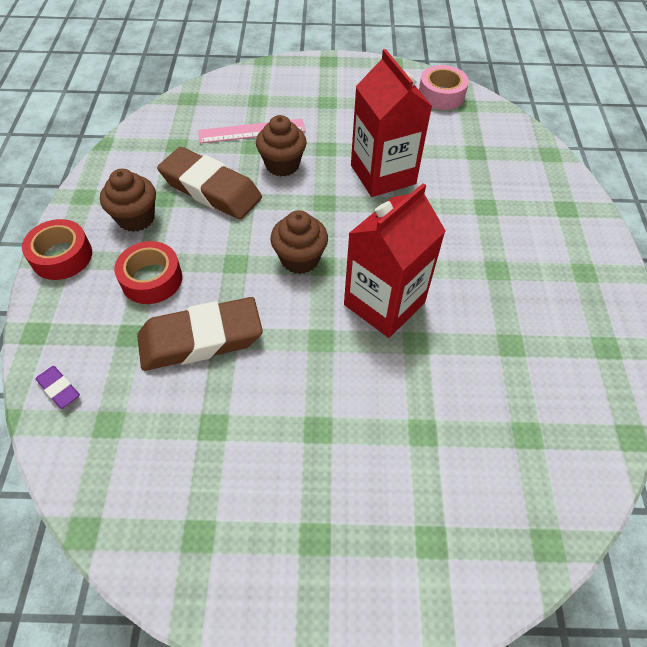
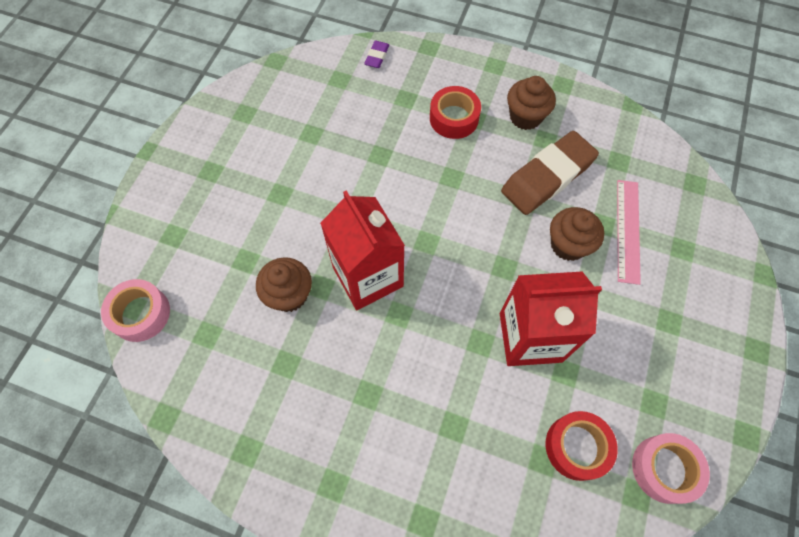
camera: 110 degrees right, 10 degrees up
(59, 389) = (377, 57): purple eraser -> purple eraser turned 45 degrees counterclockwise
(62, 256) = (497, 66): red tape -> red tape (577, 447)
(201, 339) = (384, 139): brown eraser -> none
(300, 259) = (439, 226): brown cupcake -> brown cupcake (289, 295)
(549, 526) = (141, 314): none -> pink tape

